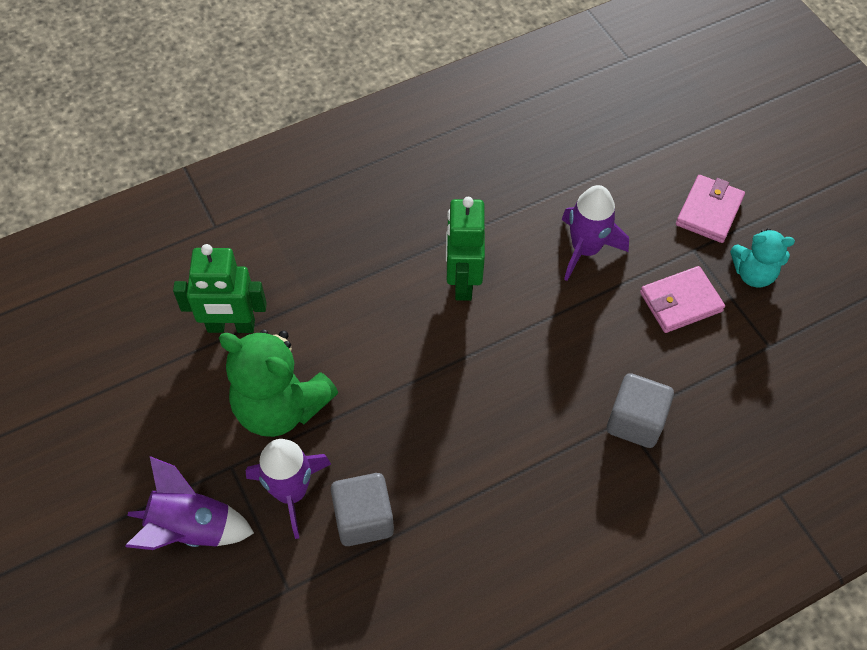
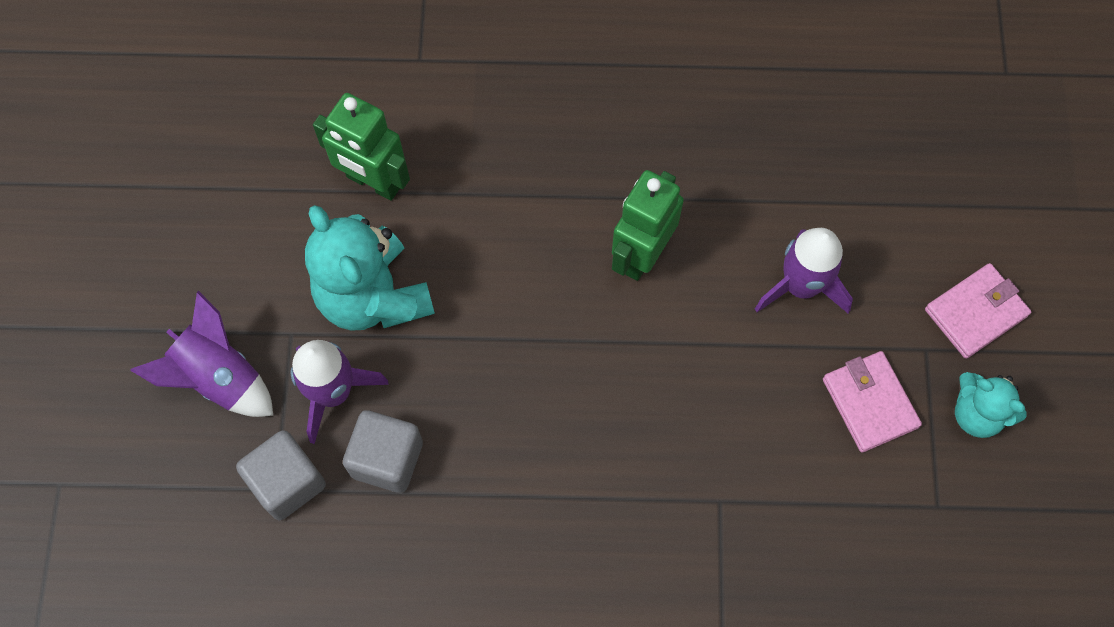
camera: 30 degrees right, 10 degrees up
(280, 407) = (373, 296): green teddy bear -> turquoise teddy bear
(635, 421) = (729, 510): grey cube -> grey cube (287, 482)
(680, 302) = (869, 403): pink wallet -> pink wallet turned 60 degrees clockwise

